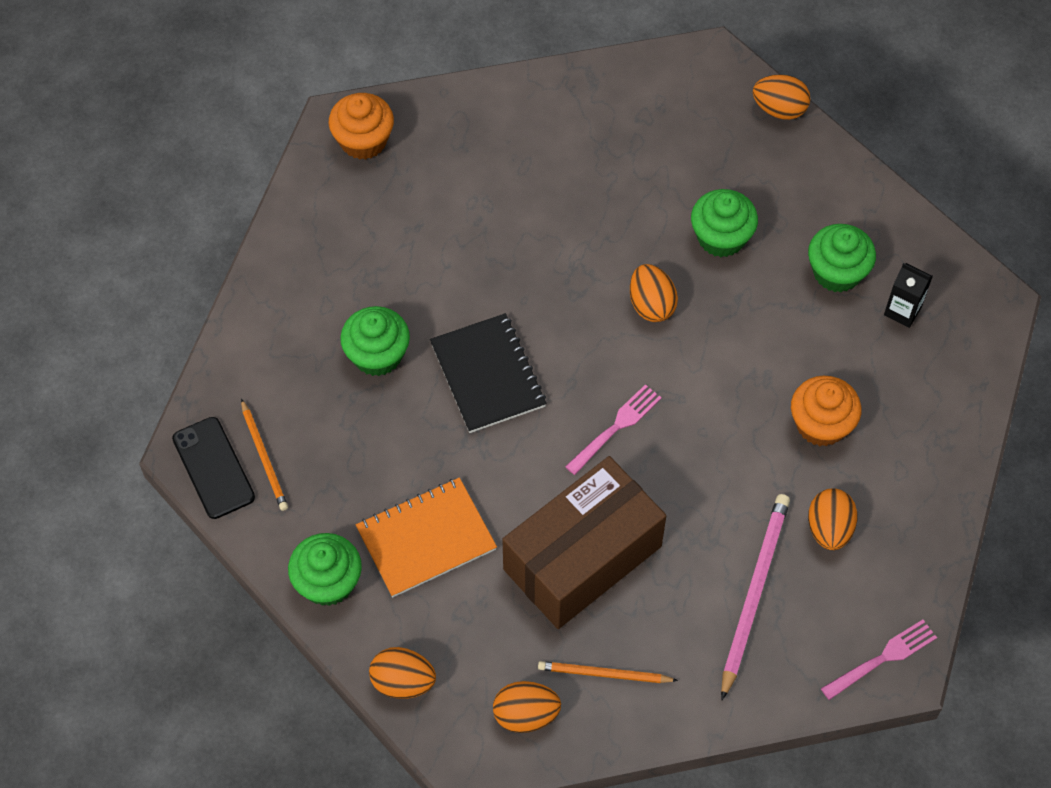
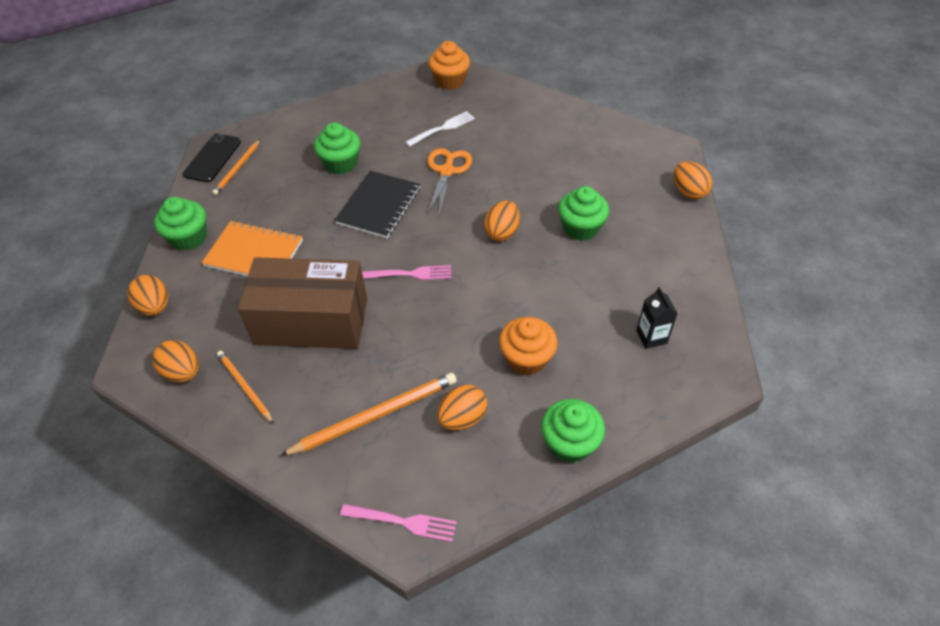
camera: 45 degrees right, 10 degrees down
(436, 218) = (442, 128): none -> white fork
(508, 273) = (447, 171): none -> orange scissors
(754, 593) = (375, 415): pink pencil -> orange pencil
(837, 272) = (631, 289): green cupcake -> green cupcake (570, 443)

